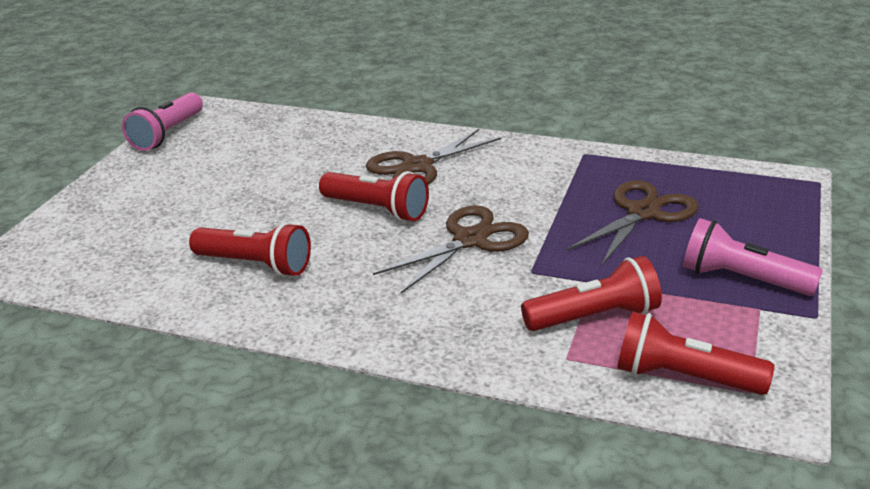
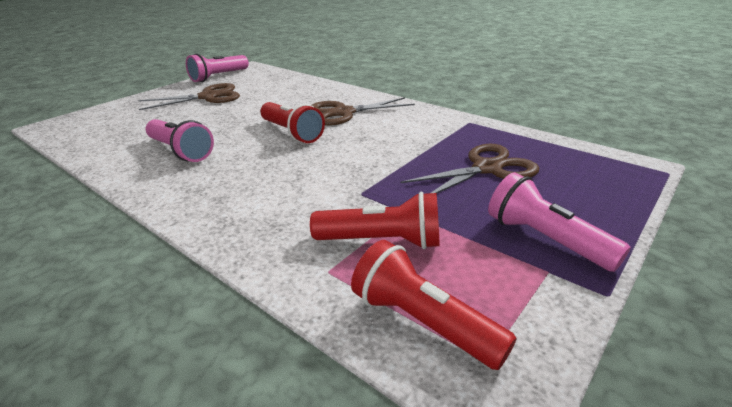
camera: 20 degrees right, 0 degrees up
(255, 265) = (181, 151): red flashlight -> pink flashlight
(470, 240) = (335, 163): brown scissors -> brown scissors (208, 97)

